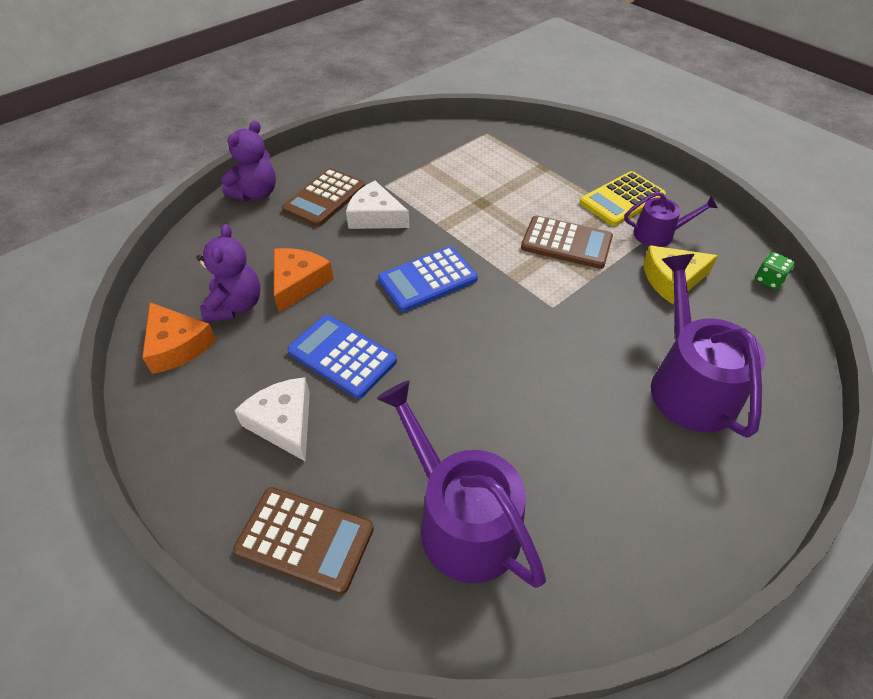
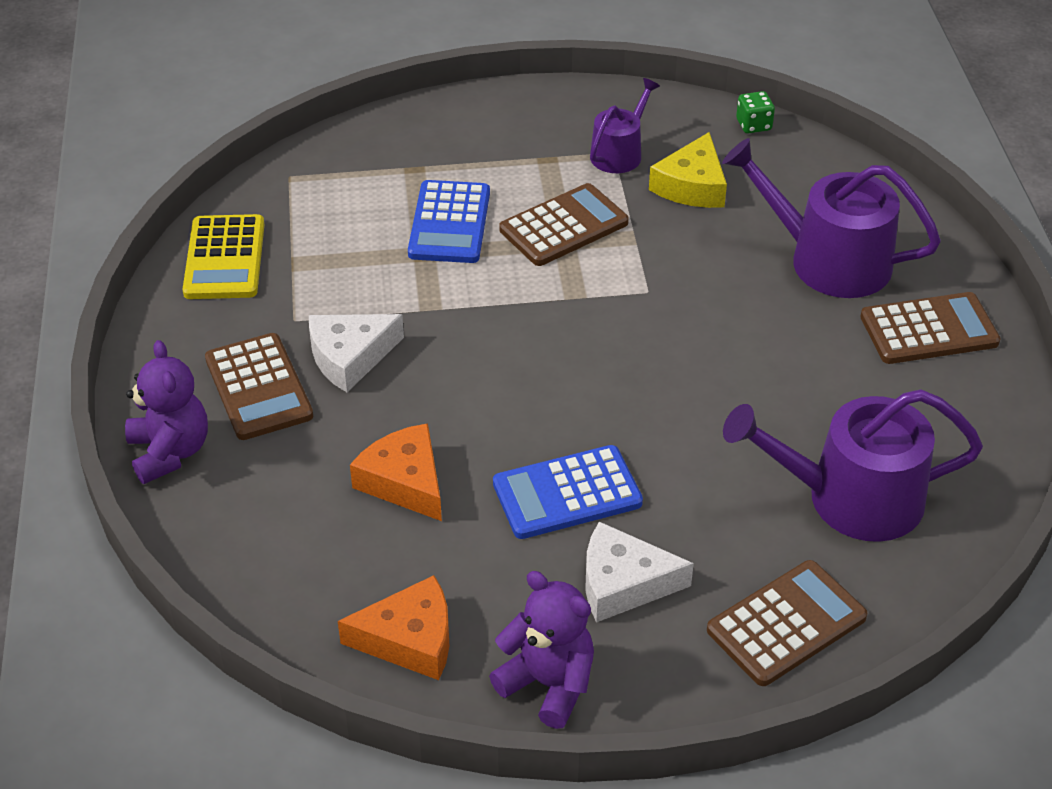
camera: 55 degrees left, 5 degrees down
(235, 305) = (389, 557): purple teddy bear -> purple teddy bear (548, 684)
(428, 280) = (512, 366): blue calculator -> blue calculator (450, 223)
(622, 199) = (538, 144): yellow calculator -> yellow calculator (225, 258)
(688, 485) = (929, 330): none -> brown calculator

